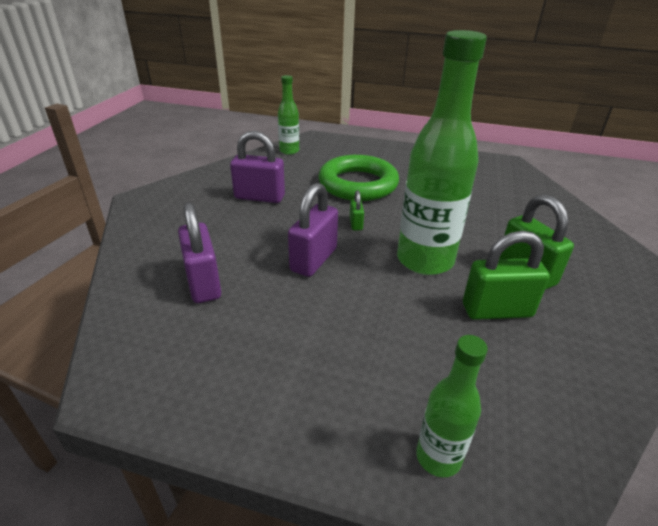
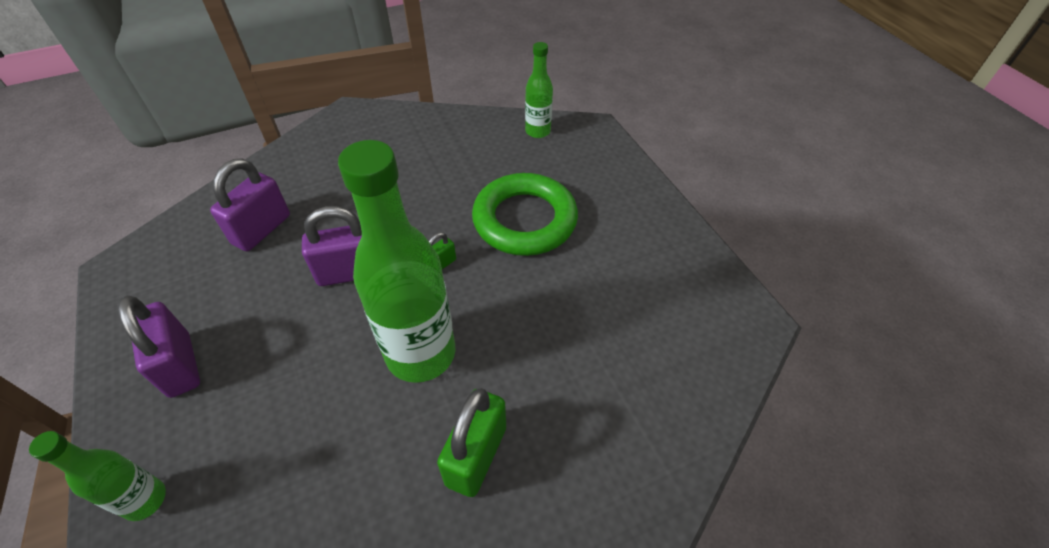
camera: 50 degrees right, 15 degrees up
(259, 197) = (422, 172): purple padlock -> purple padlock (180, 365)
(497, 310) = (377, 457): green padlock -> none

